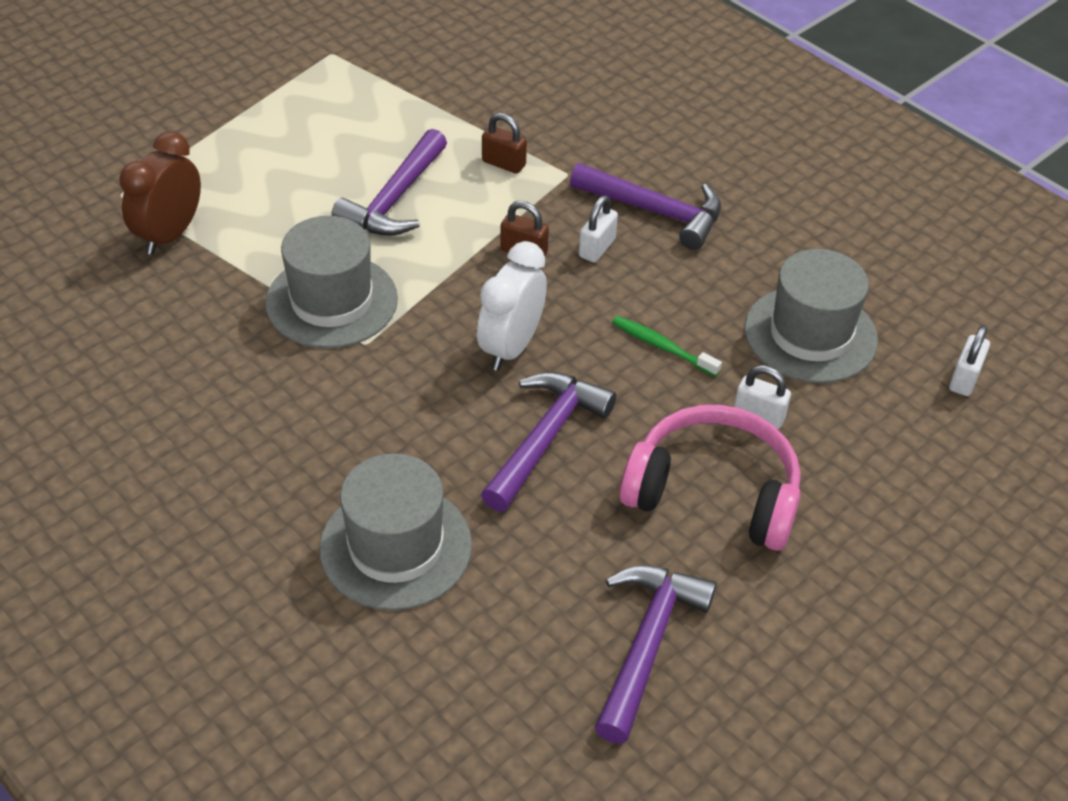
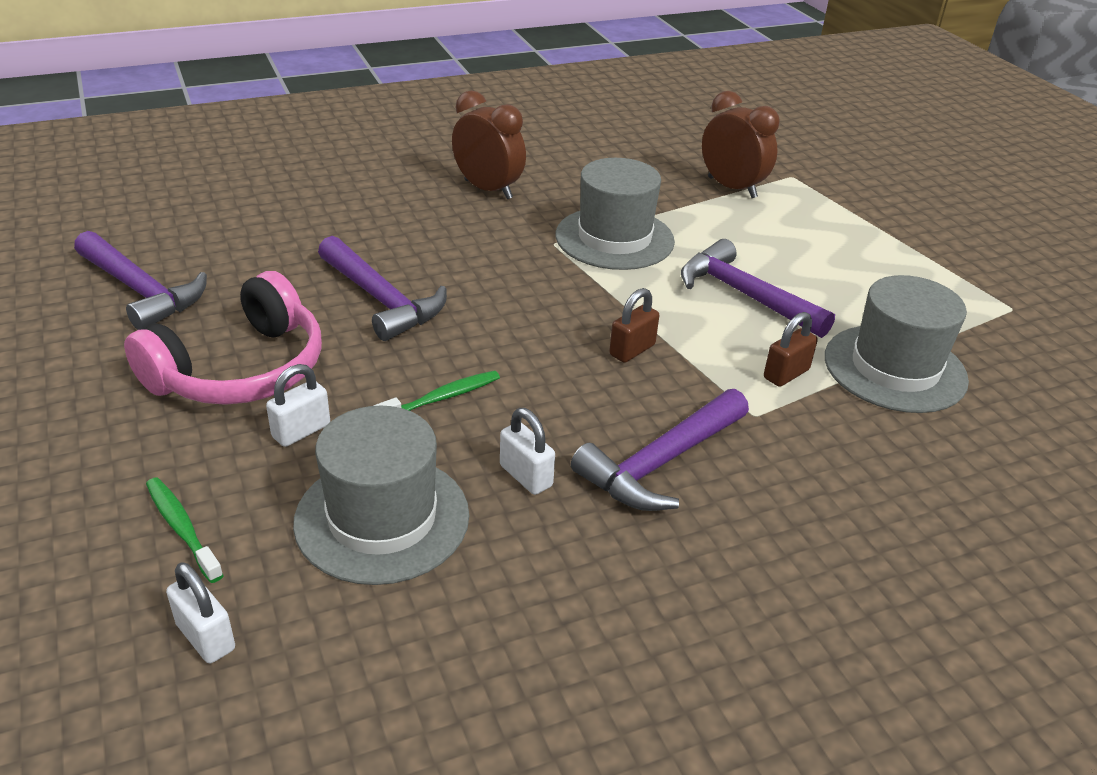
camera: 110 degrees right, 10 degrees down
(265, 431) = (488, 189): none -> brown clock
(396, 546) = (336, 215): grey hat -> grey hat (895, 368)
(511, 347) = (502, 310): white clock -> none
(597, 248) = (615, 399): white padlock -> white padlock (526, 476)
(899, 436) = (182, 529): none -> green toothbrush

